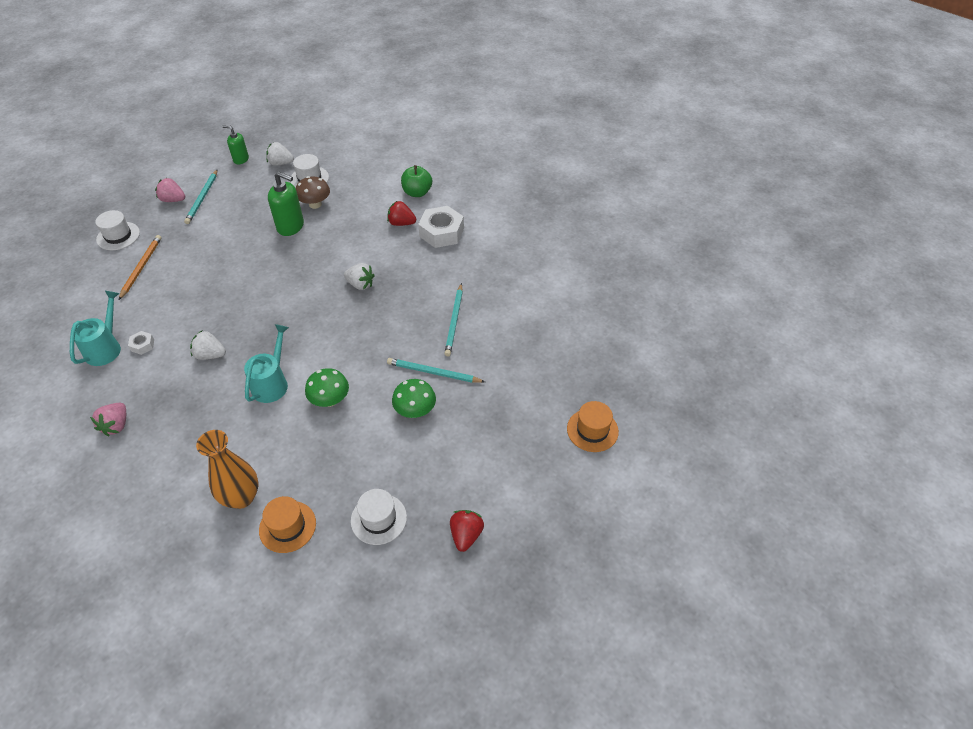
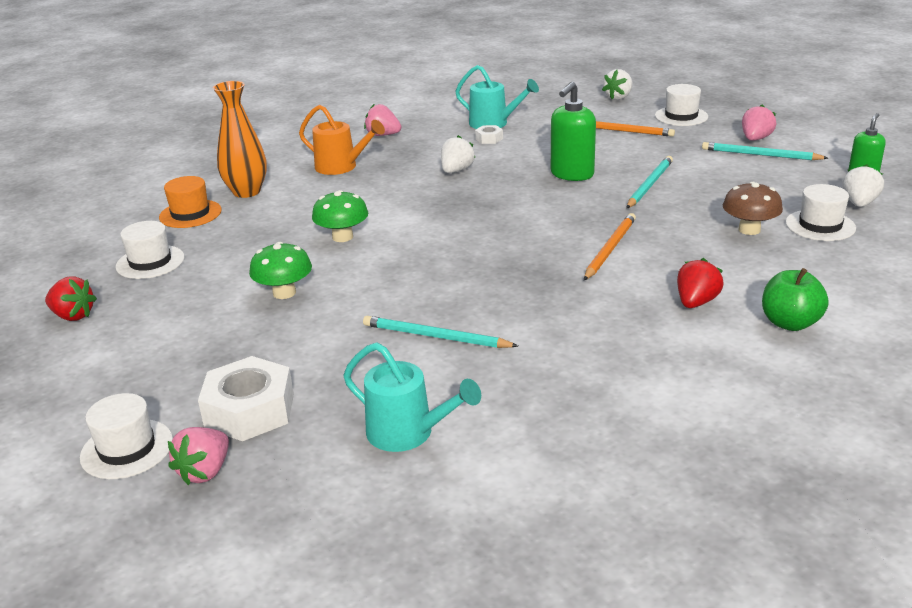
camera: 105 degrees right, 20 degrees down
(192, 438) = (342, 167): none -> orange watering can
(272, 383) = (392, 204): turquoise watering can -> turquoise watering can (409, 433)
(291, 227) = (692, 212): green soap dispenser -> green soap dispenser (572, 174)
(342, 259) = (610, 249): none -> orange pencil
(360, 284) = (548, 261): white strawberry -> white strawberry (618, 97)
(433, 372) = (341, 311): turquoise pencil -> turquoise pencil (649, 185)
(441, 232) = (666, 341): white nut -> white nut (250, 410)
(592, 430) = (127, 449): orange hat -> white hat
(597, 387) = (205, 471): none -> pink strawberry

